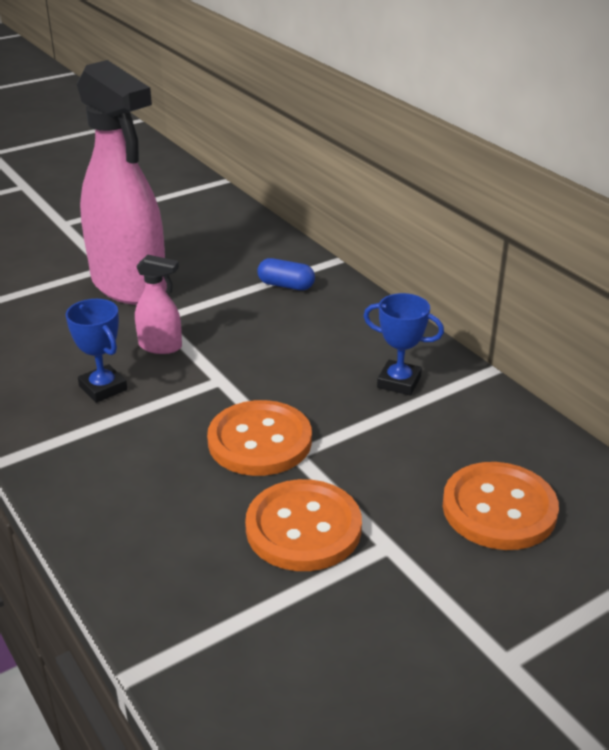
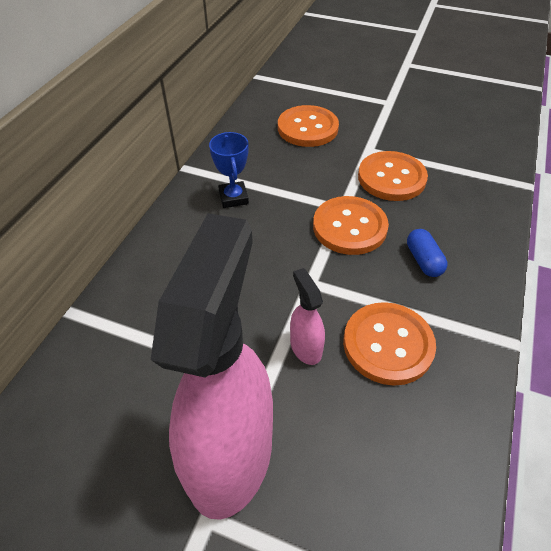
camera: 125 degrees left, 15 degrees up
(103, 388) = (388, 344): blue trophy -> orange button
(286, 285) = (144, 322): blue capsule -> blue capsule (423, 260)

